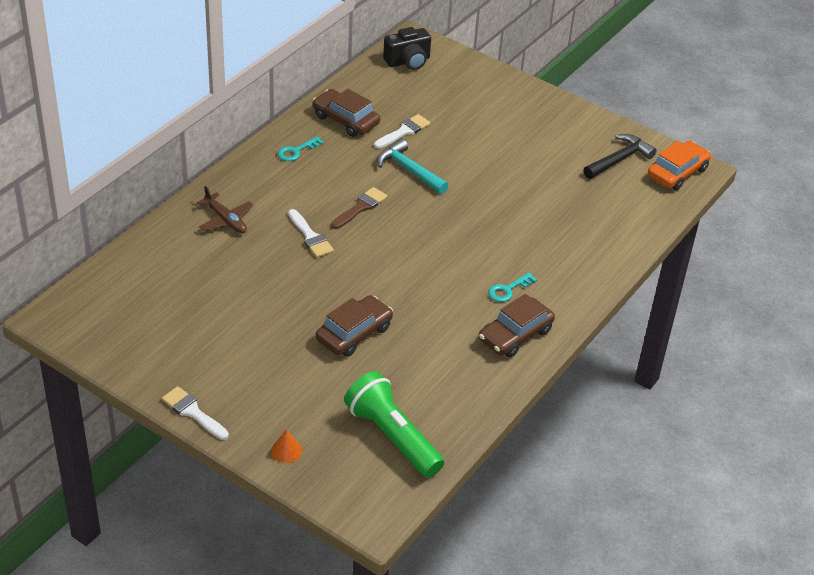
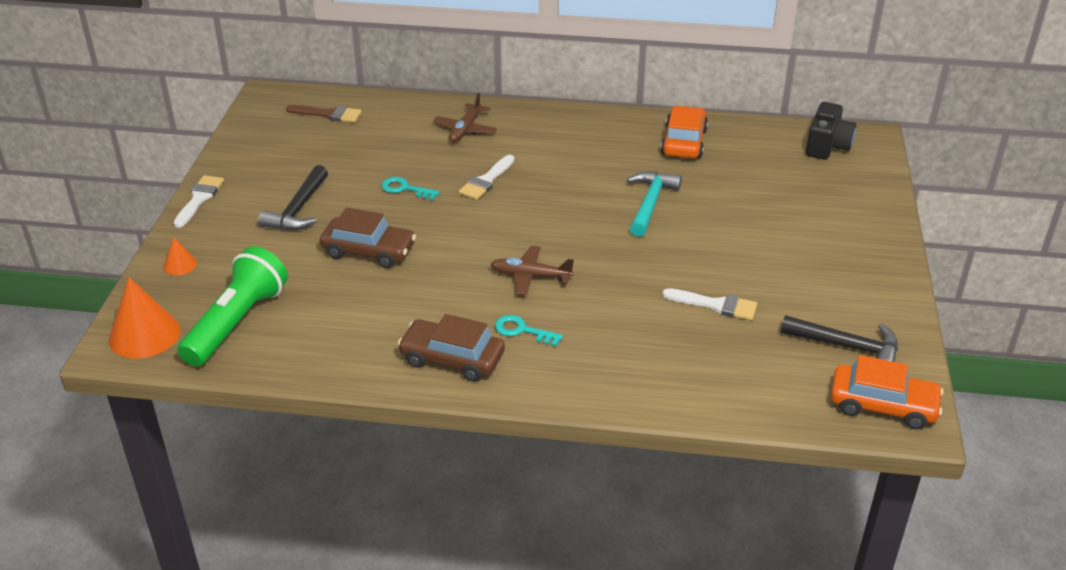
camera: 65 degrees right, 5 degrees down
(262, 355) = (298, 209): none -> black hammer
(296, 151) = (603, 132): turquoise key -> turquoise key (405, 189)
(345, 120) = (683, 142): brown car -> orange car
(360, 207) = (559, 194): brown brush -> brown brush (328, 114)
(369, 496) = (144, 334): none -> orange cone
(404, 131) = (708, 180): white brush -> white brush (715, 305)
(408, 61) = (827, 146): black camera -> black camera turned 105 degrees counterclockwise
(450, 262) = (530, 276): none -> brown plane

